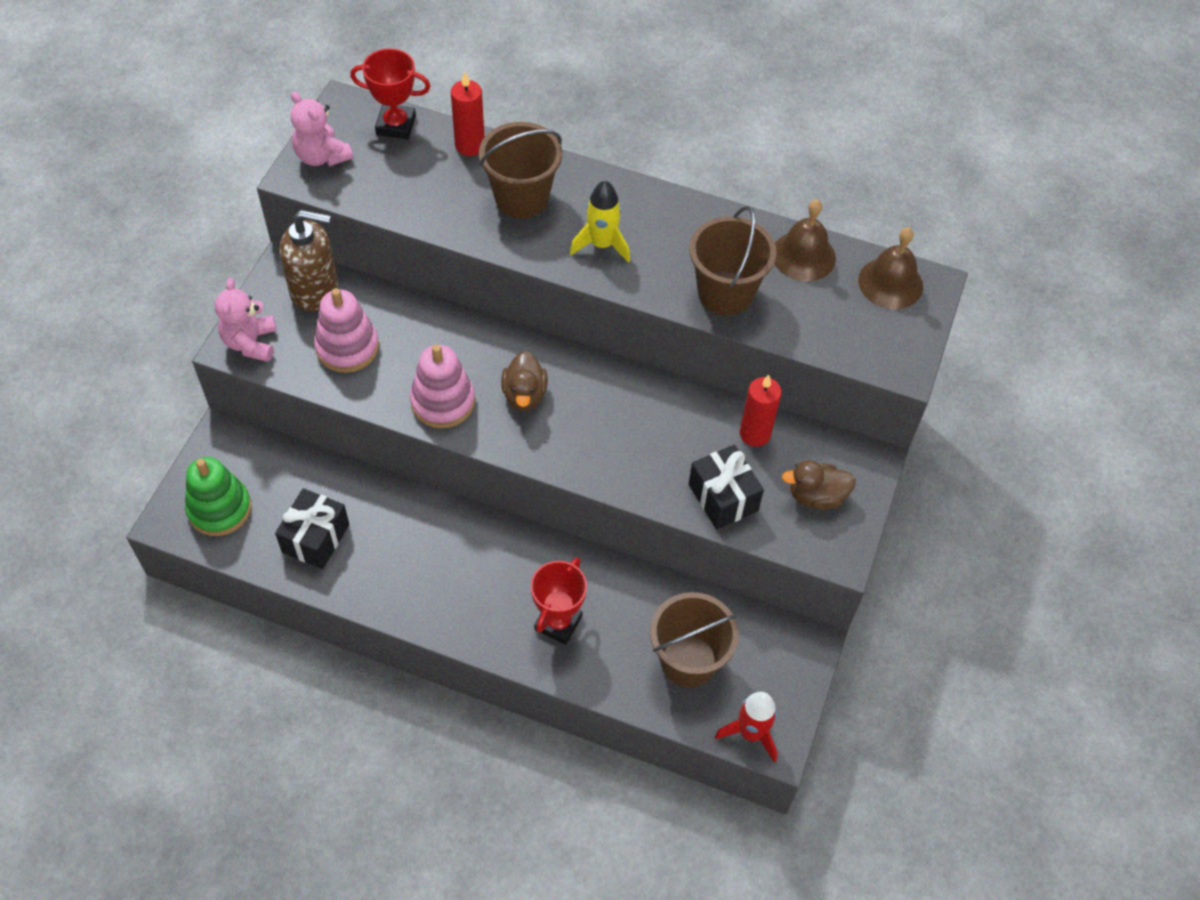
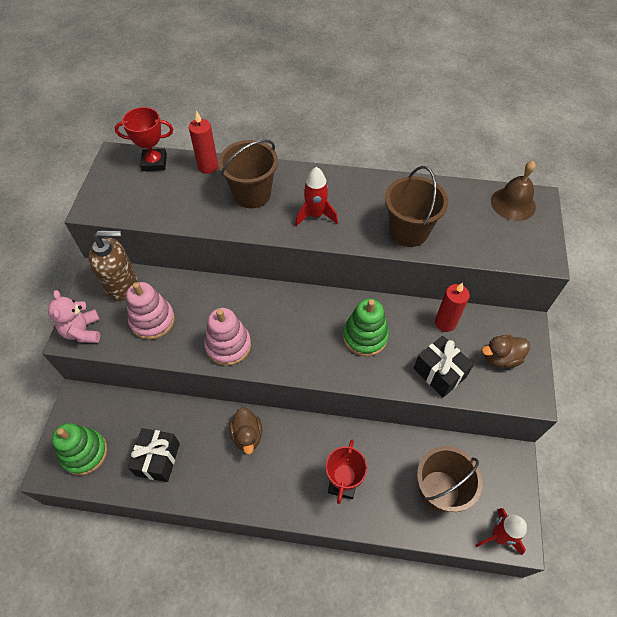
camera: 10 degrees left, 0 degrees up
(322, 156) = (107, 192): pink teddy bear -> none
(524, 395) = (283, 328): brown duck -> brown duck (247, 435)
(602, 245) = (315, 215): yellow rocket -> red rocket
(635, 429) = (365, 336): none -> green stacking toy
(803, 256) = (450, 197): brown bell -> none

